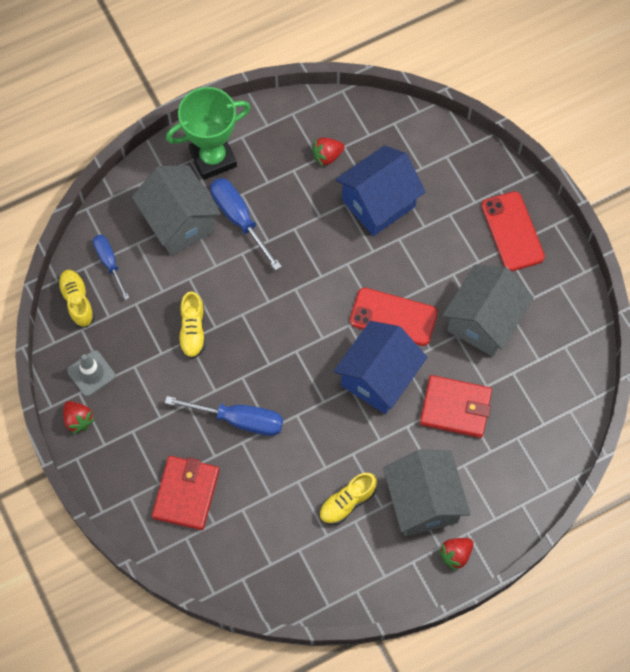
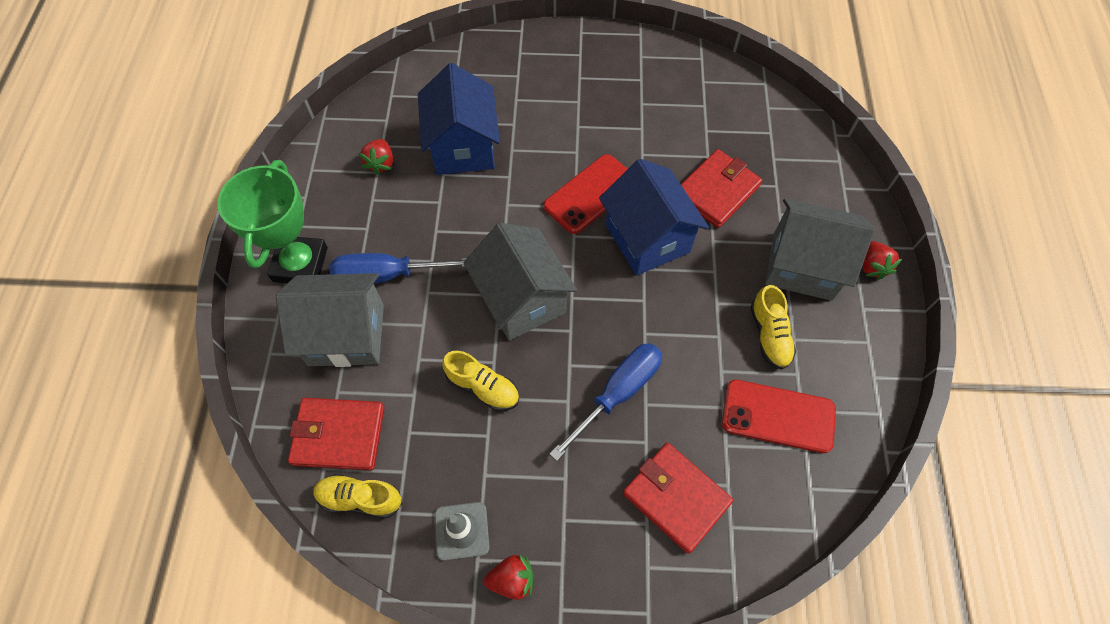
camera: 60 degrees left, 5 degrees down
(109, 263) = (339, 435): blue screwdriver -> red wallet
(483, 321) = (641, 127): grey house -> grey house (522, 299)
(512, 231) = (567, 63): red phone -> red phone (778, 416)

